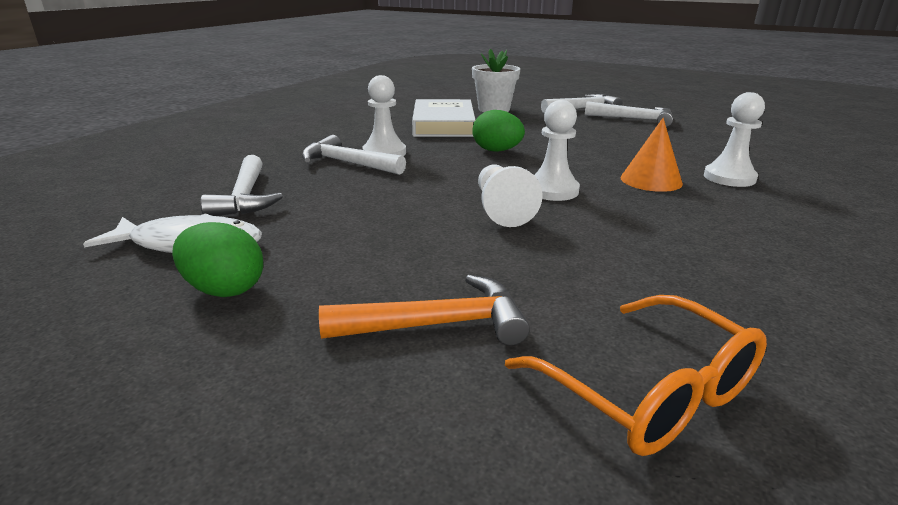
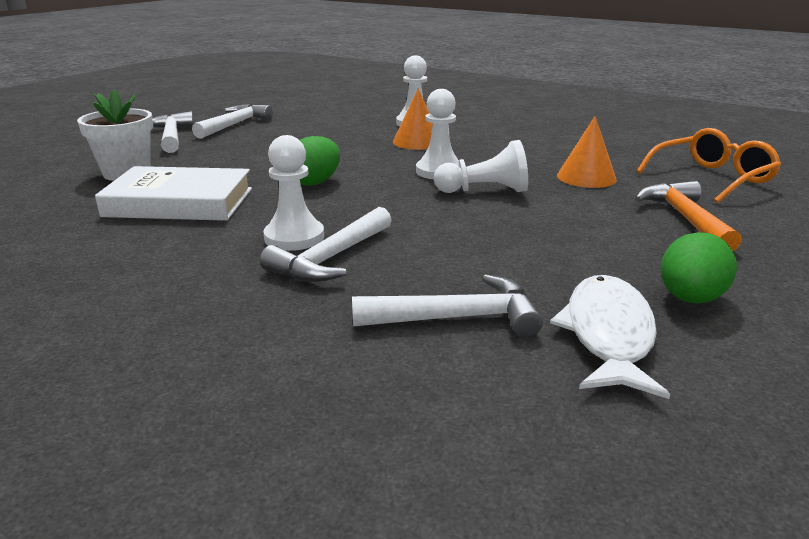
camera: 85 degrees left, 0 degrees up
(581, 269) = (586, 177): none -> orange cone

